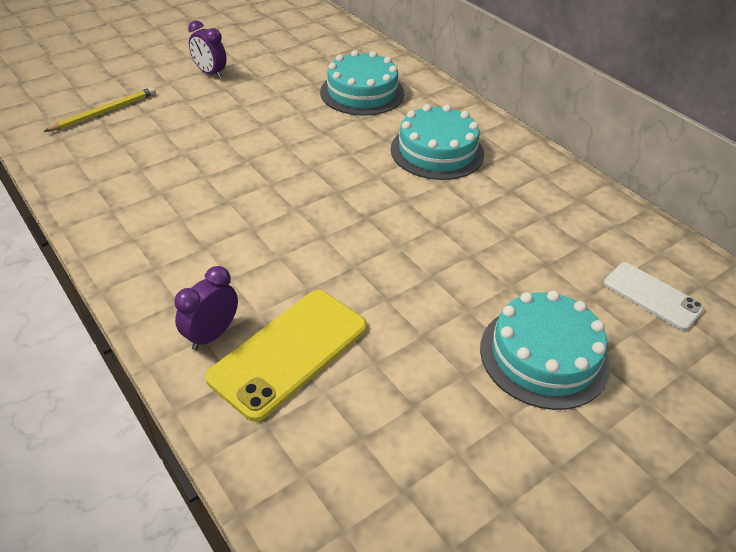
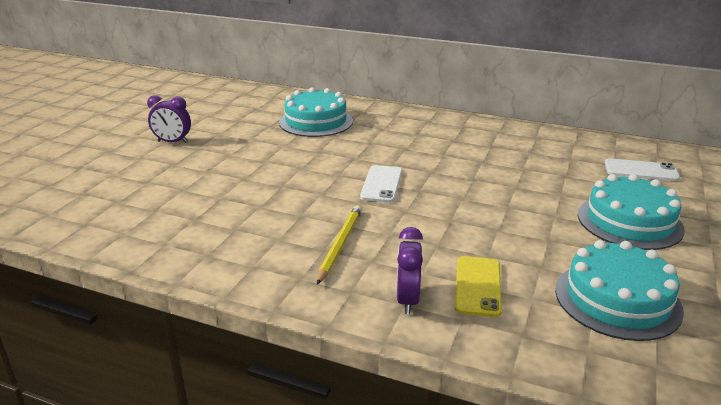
camera: 30 degrees left, 15 degrees down
(104, 112) = (105, 193): yellow pencil -> yellow pencil (340, 244)
(289, 352) = (478, 286): yellow phone -> yellow phone, size x0.62
(338, 195) = (381, 184): none -> white phone
(437, 151) = (415, 139): turquoise cake -> turquoise cake (617, 299)

